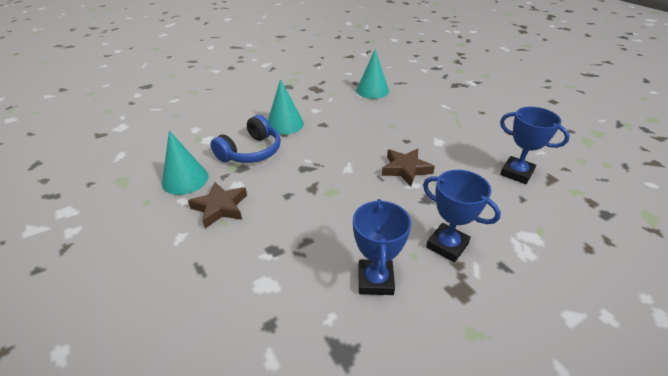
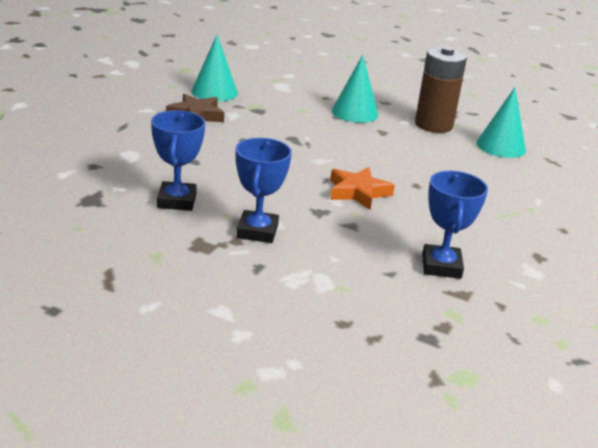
camera: 55 degrees right, 10 degrees down
(251, 152) = (287, 108): blue headphones -> none
(328, 101) = (433, 125): none -> brown battery
(375, 280) = (177, 201): blue trophy -> blue trophy turned 60 degrees counterclockwise
(406, 169) = (358, 192): brown star -> orange star

